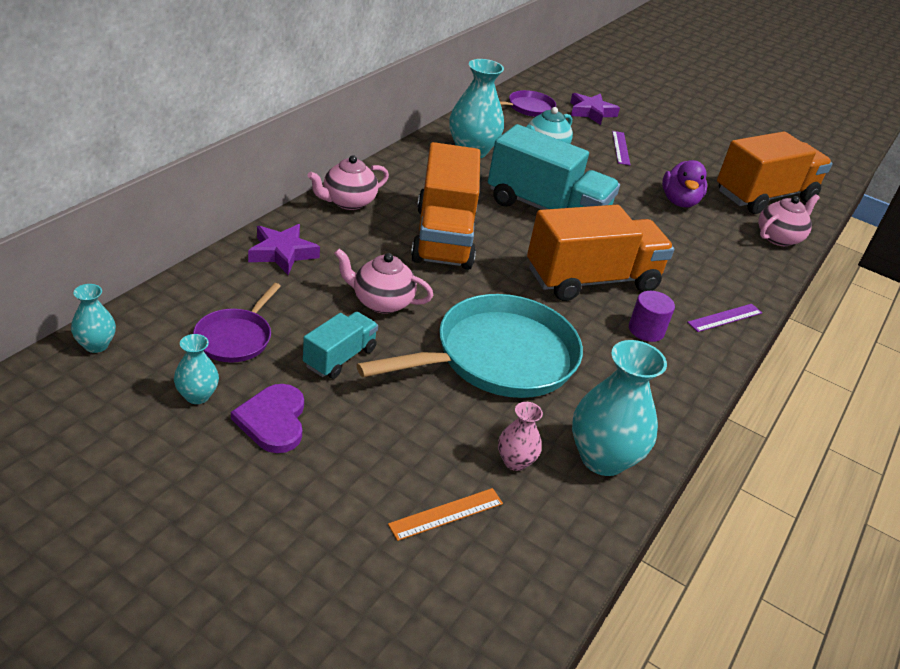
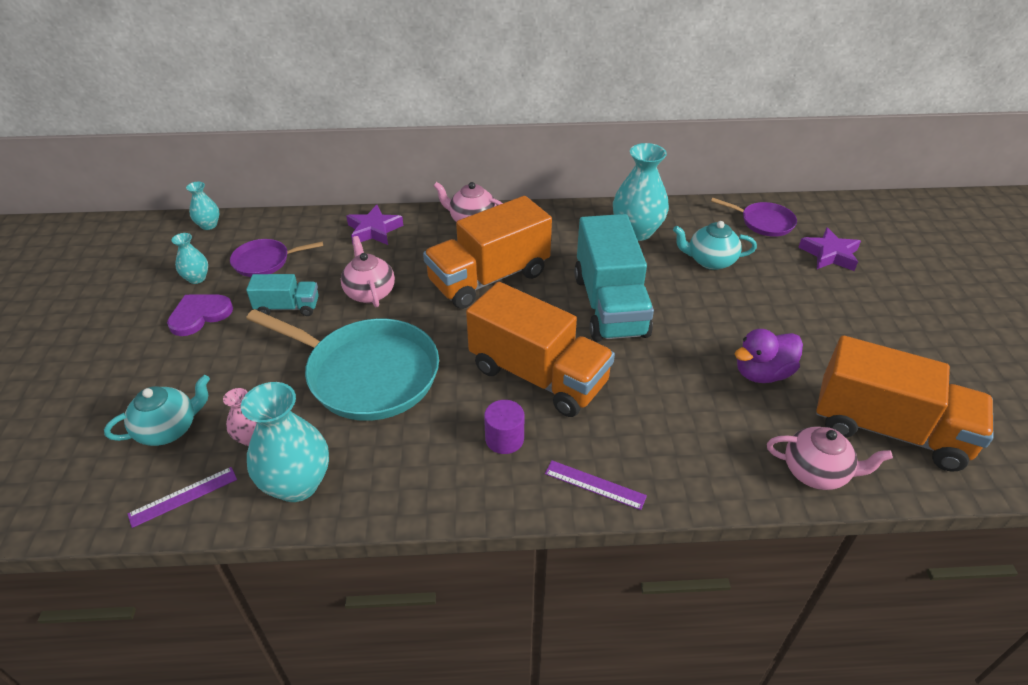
camera: 60 degrees right, 5 degrees up
(446, 514) = (169, 429): orange ruler -> turquoise teapot
(621, 148) = (797, 298): purple ruler -> purple ruler (183, 496)

